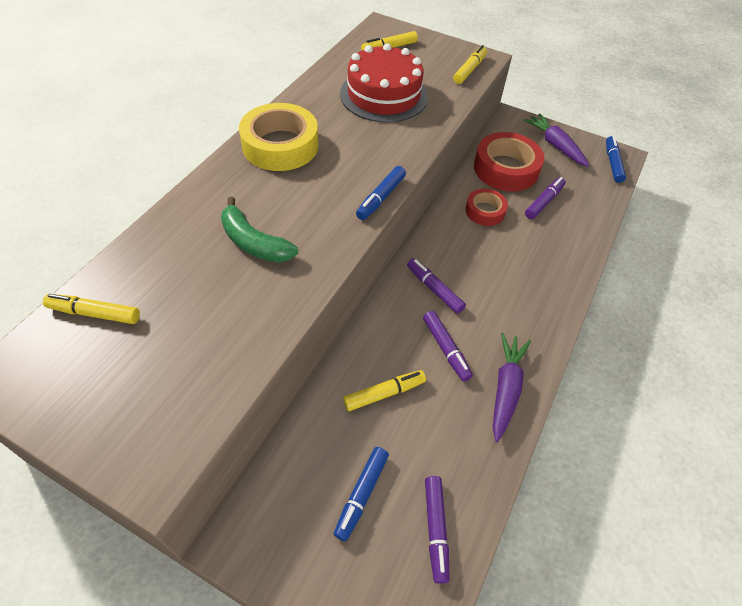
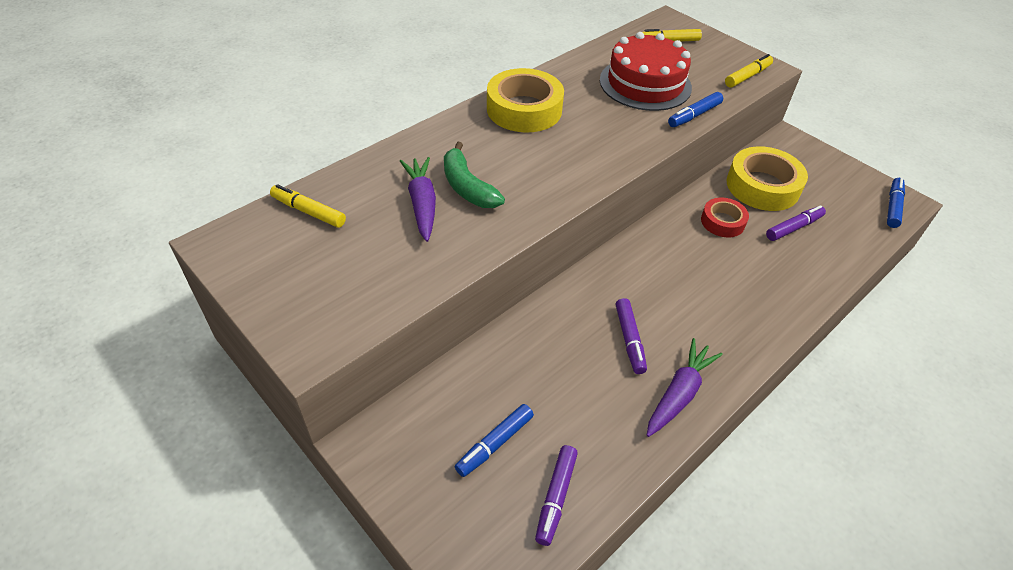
camera: 20 degrees right, 5 degrees down
(381, 198) = (604, 175): blue marker -> blue marker (694, 115)
(384, 393) = (551, 362): yellow marker -> none
(434, 289) = (638, 282): purple marker -> none
(506, 169) = (762, 186): red tape -> yellow tape
(555, 145) = (830, 175): purple carrot -> purple carrot (422, 204)

